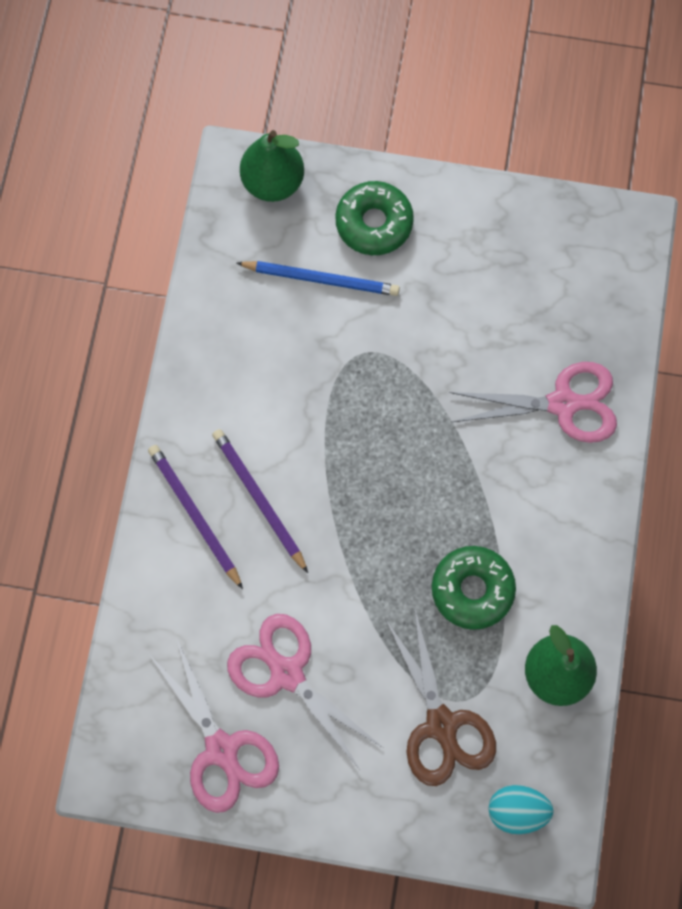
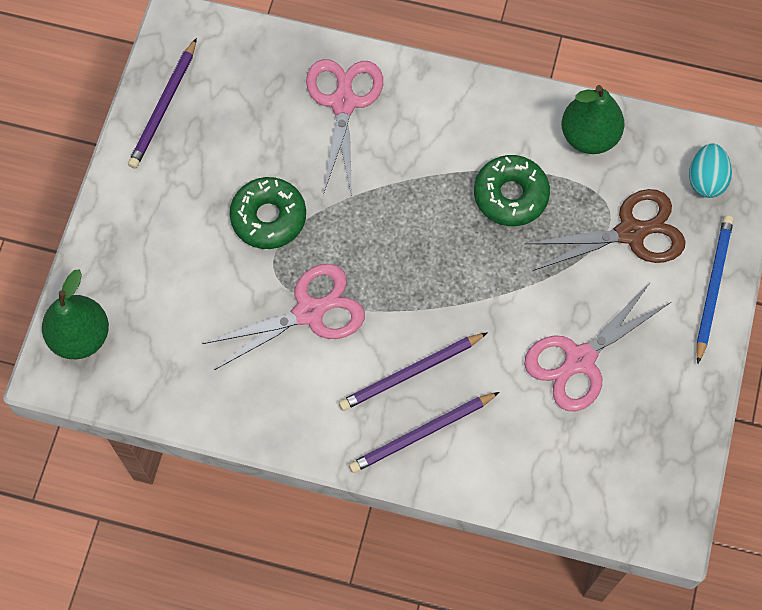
camera: 85 degrees left, 5 degrees down
(221, 749) = (648, 422): pink scissors -> pink scissors (309, 312)
(321, 279) = (192, 299): blue pencil -> blue pencil (712, 287)
(374, 223) = (140, 246): green donut -> green donut (268, 218)
(534, 225) = (164, 107): none -> purple pencil

